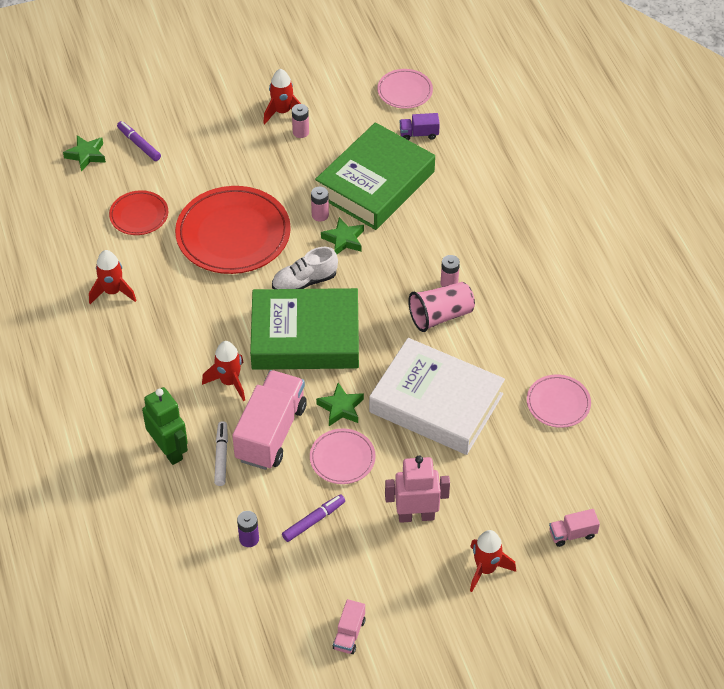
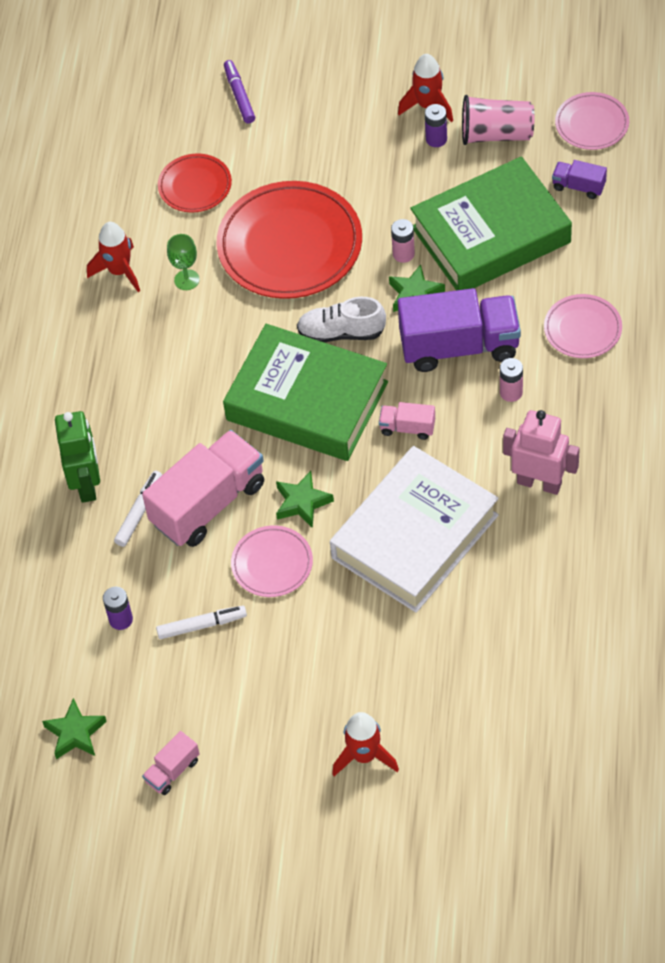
camera: 30 degrees right, 5 degrees up
(86, 155) = (173, 91): green star -> green star (75, 733)
(168, 282) = (186, 280): none -> green goblet
(229, 382) = (193, 426): red rocket -> none
(300, 132) = (436, 139): pink battery -> purple battery
(314, 521) = (202, 625): purple marker -> white marker
(395, 264) = (459, 346): none -> purple truck
(416, 515) = (319, 663): pink robot -> pink robot (539, 483)
(436, 403) = (414, 536): white book -> white book turned 75 degrees clockwise
(440, 316) = (479, 430): pink cup -> pink cup (496, 134)
(558, 403) = (559, 588): pink plate -> pink plate (582, 329)
(572, 534) = (487, 753): pink truck -> pink truck (407, 428)

